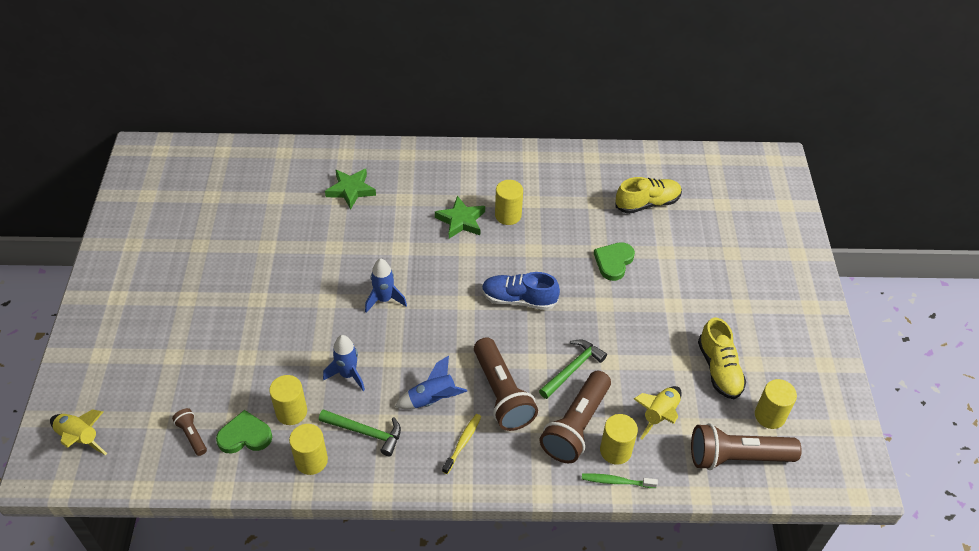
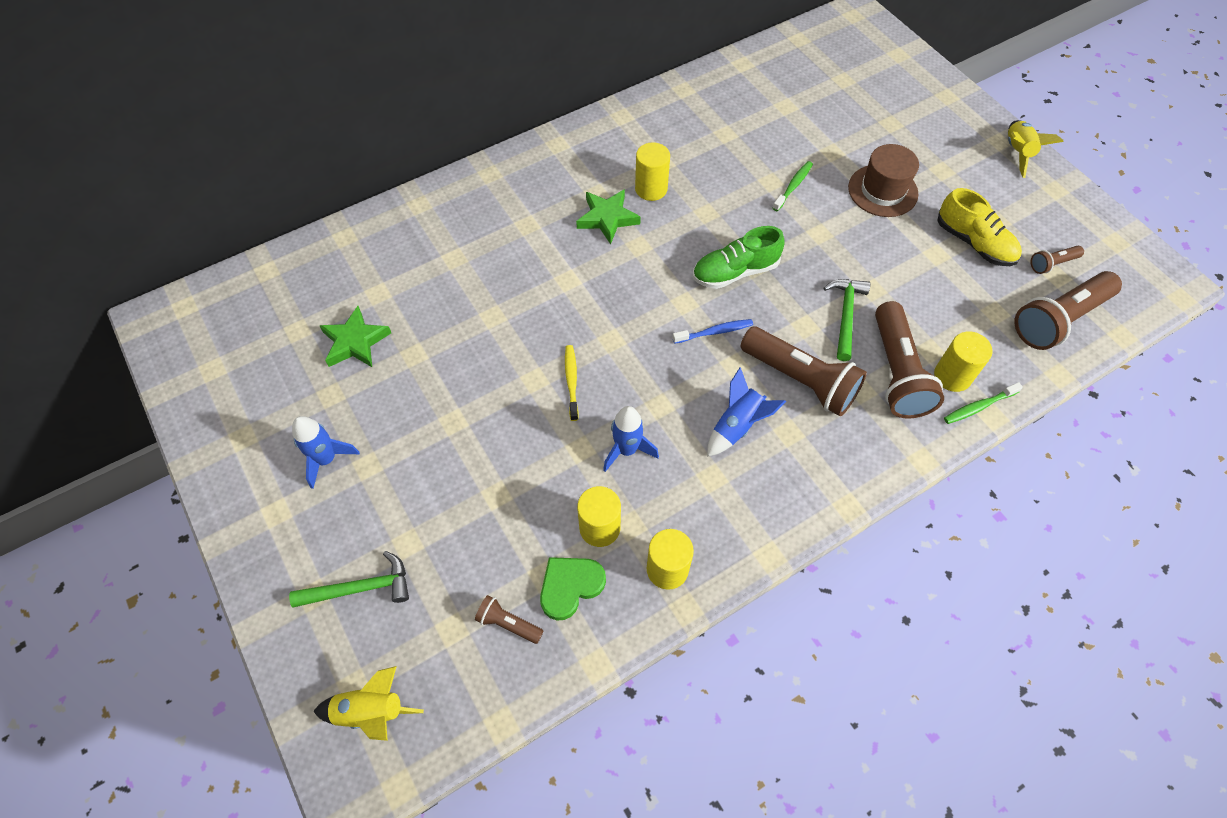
camera: 30 degrees left, 10 degrees up
(351, 190) = (459, 243): green star -> green star (355, 342)
(365, 433) = (699, 503): green hammer -> green hammer (360, 588)
(384, 299) = (597, 345): blue rocket -> blue rocket (326, 459)
(463, 443) = (805, 454): yellow toothbrush -> yellow toothbrush (571, 381)
(469, 331) = (714, 332): none -> blue toothbrush
(519, 299) = (735, 272): blue shoe -> green shoe
(613, 262) = (793, 186): green heart -> green toothbrush
(647, 203) = (775, 111): yellow shoe -> none
(659, 415) = (960, 318): yellow rocket -> yellow rocket (1017, 153)
(680, 297) = (882, 191): none -> brown hat
(769, 416) = (1052, 264): yellow cylinder -> brown flashlight

